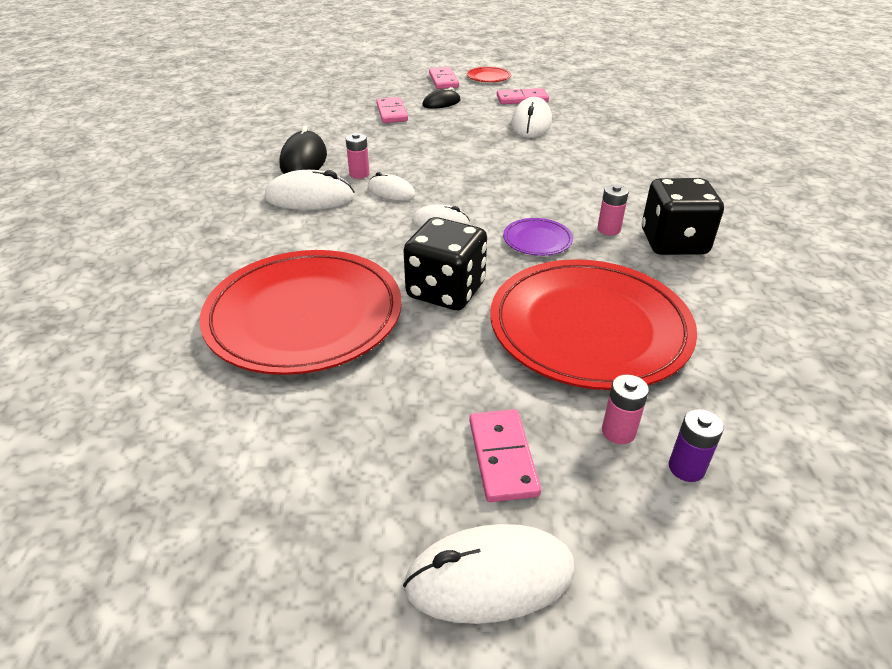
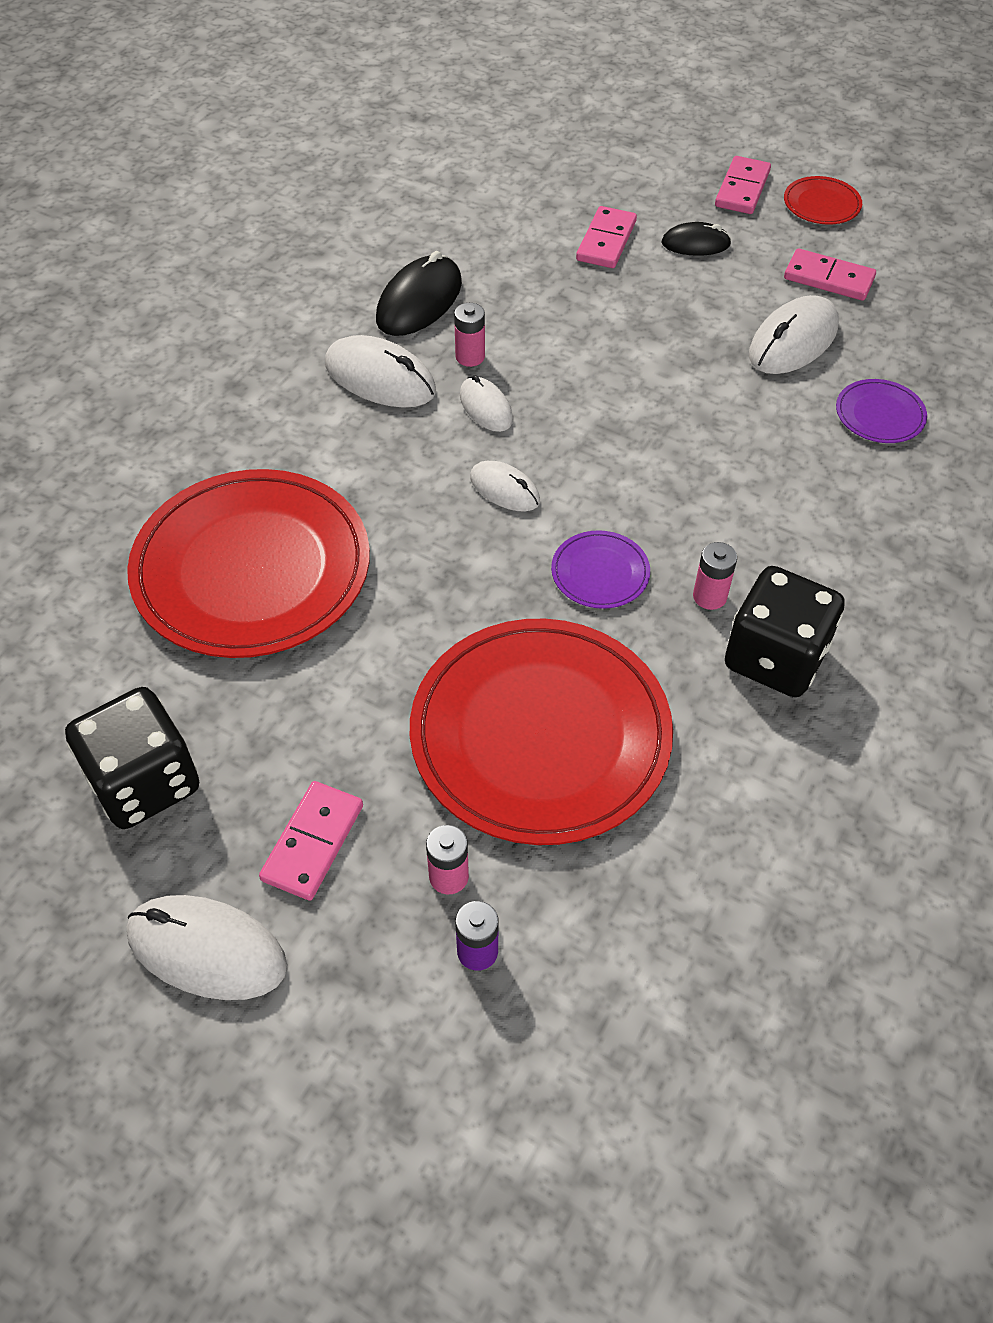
camera: 30 degrees right, 15 degrees up
(446, 291) = (424, 604): black dice -> black dice (144, 782)
(604, 137) = (879, 415): none -> purple plate

